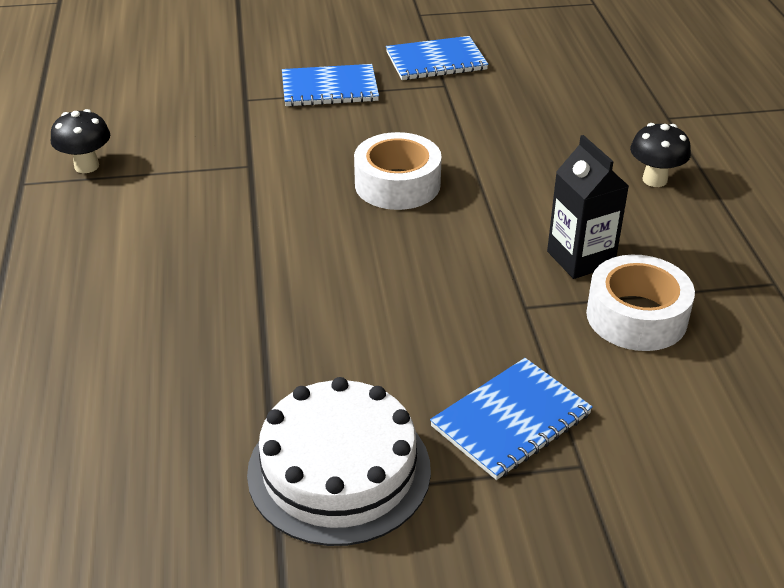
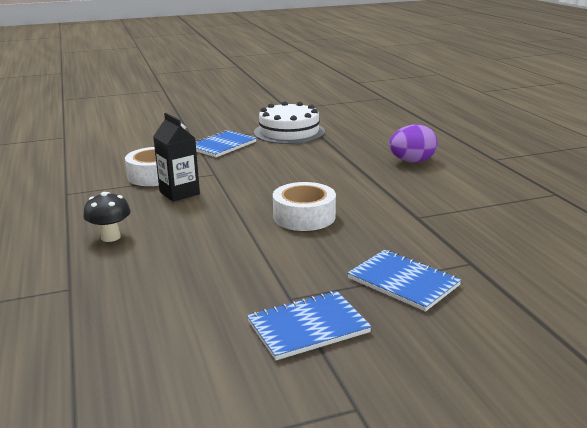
camera: 170 degrees right, 15 degrees down
(86, 166) = (529, 206): black mushroom -> none
(151, 295) = (412, 161): none -> purple egg
(329, 88) = (403, 282): blue notebook -> blue notebook turned 60 degrees clockwise

